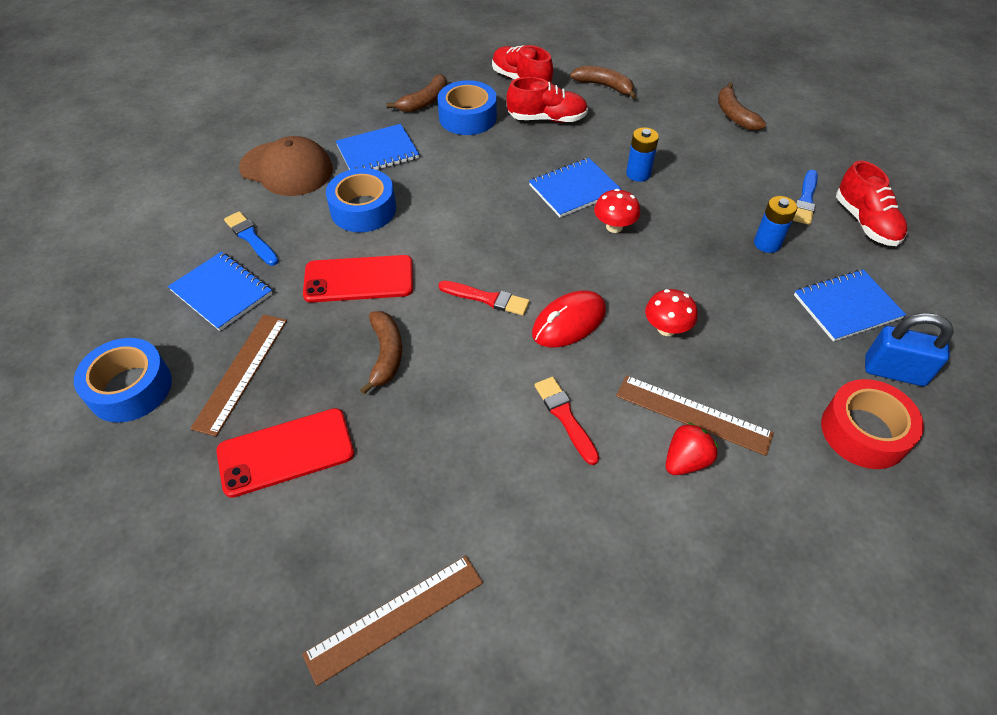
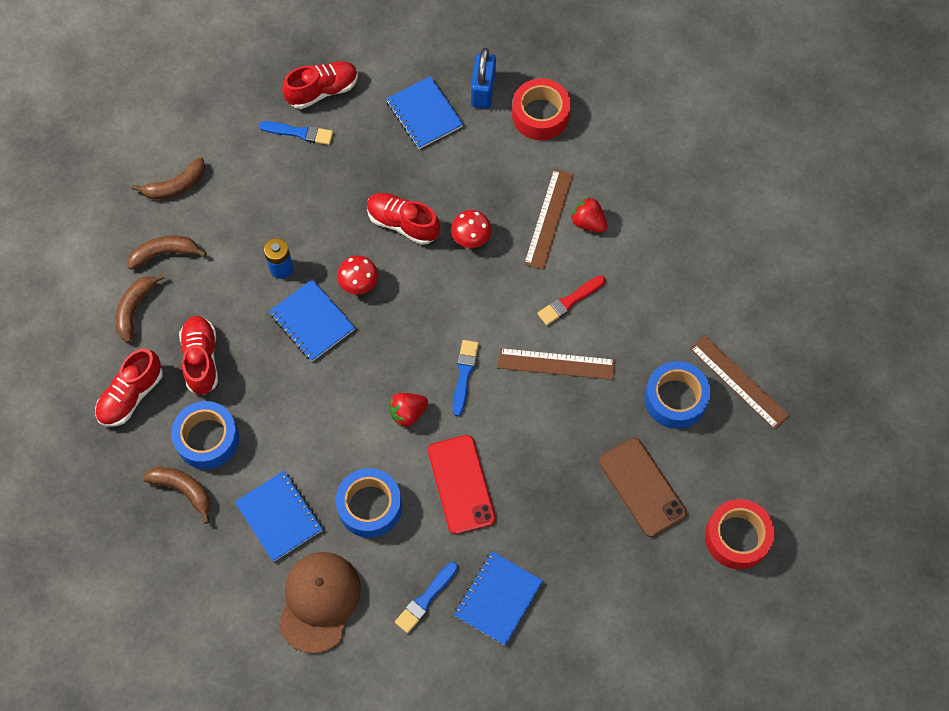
camera: 100 degrees left, 15 degrees up
(130, 388) = (613, 630): blue tape -> blue tape (675, 399)
(168, 556) = (737, 537): none -> red tape
(241, 372) = (579, 547): brown ruler -> brown ruler (556, 364)
(286, 452) = (642, 487): red phone -> brown phone
(386, 355) = (539, 440): brown banana -> brown banana (165, 253)
(453, 247) = (408, 413): none -> red strawberry
(487, 298) = (464, 374): red brush -> blue brush
(569, 322) = (478, 308): red mouse -> none
(688, 270) = (403, 224): none -> red shoe
(767, 243) = (361, 165): blue battery -> none

